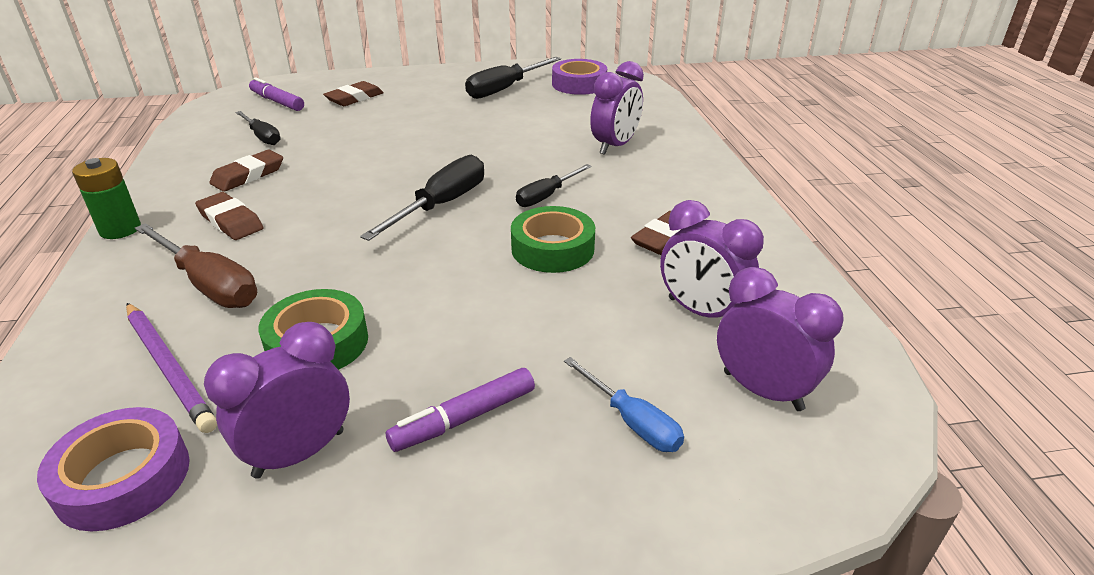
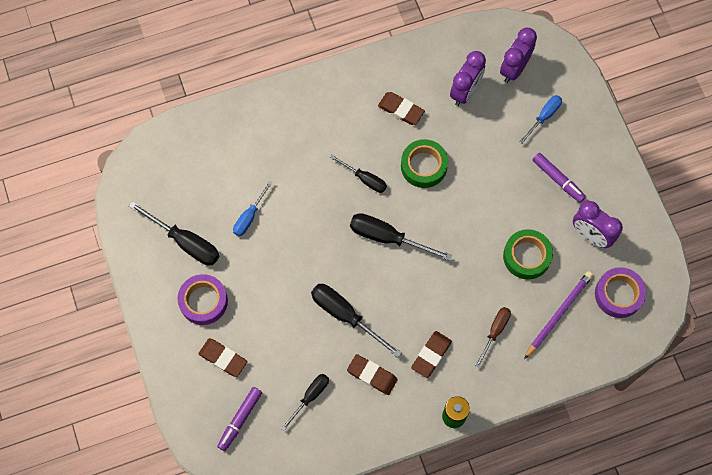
camera: 100 degrees left, 35 degrees up
(209, 284) = (495, 332): brown screwdriver -> brown screwdriver, size x0.62
(346, 165) = (345, 316): none -> black screwdriver
(521, 120) = (249, 216): none -> blue screwdriver
(579, 84) = (166, 185): purple tape -> purple tape (203, 301)
(615, 146) = (284, 146): purple clock -> none

